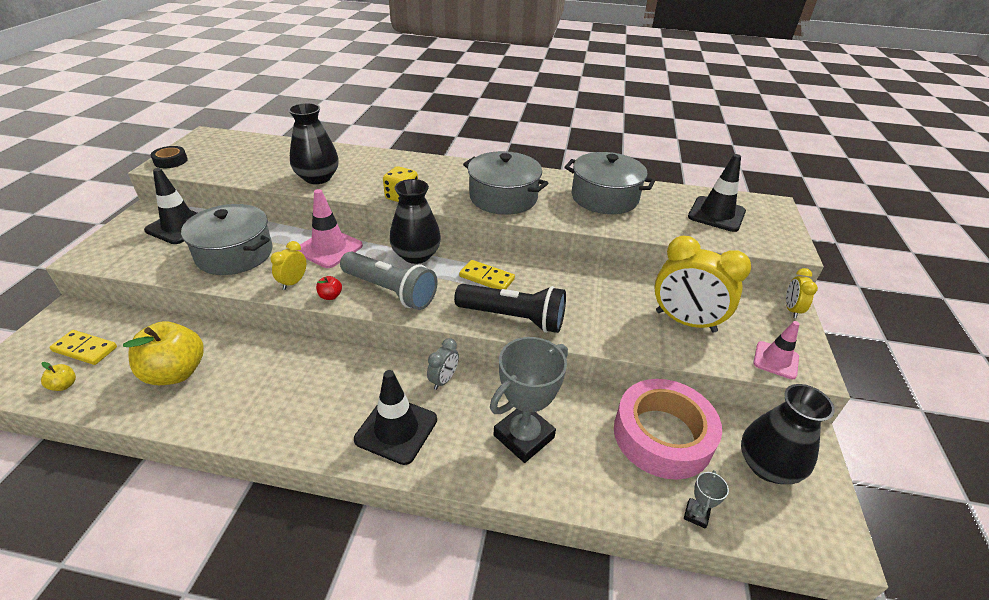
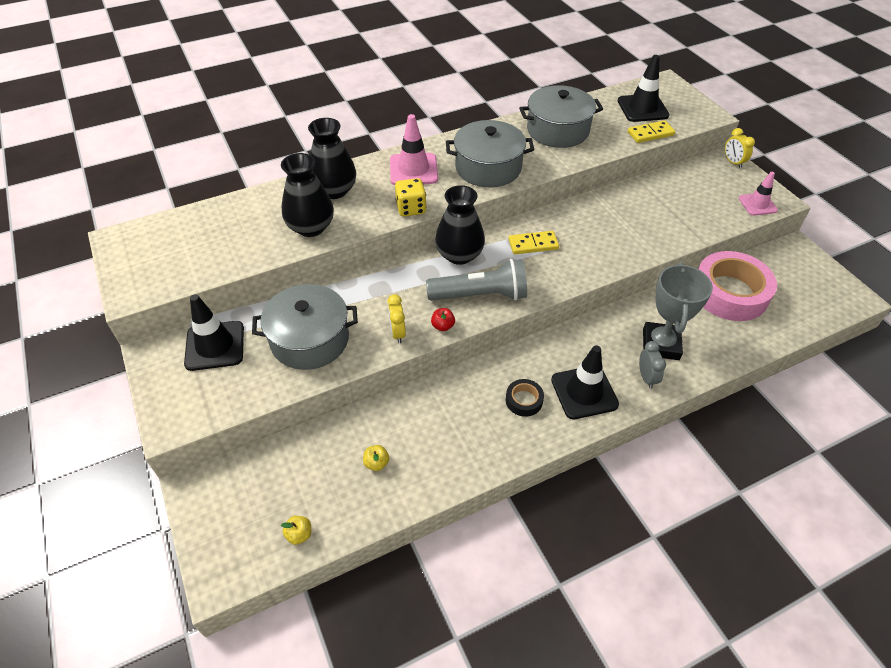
camera: 35 degrees left, 10 degrees up
(85, 349) = (268, 500): yellow domino -> yellow domino (650, 134)
(171, 161) = (132, 285): black tape -> black tape (524, 400)
(176, 372) = (376, 463): yellow apple -> yellow apple, size x0.41
(329, 248) = (383, 288): pink traffic cone -> pink traffic cone (413, 170)
(443, 380) = (571, 340): grey clock -> grey clock (646, 377)
(513, 318) = (588, 265): black flashlight -> none
(685, 321) = (687, 206): yellow clock -> none
(696, 514) = (788, 328): grey trophy -> none
(767, 466) = (793, 276): black vase -> black vase (334, 190)

